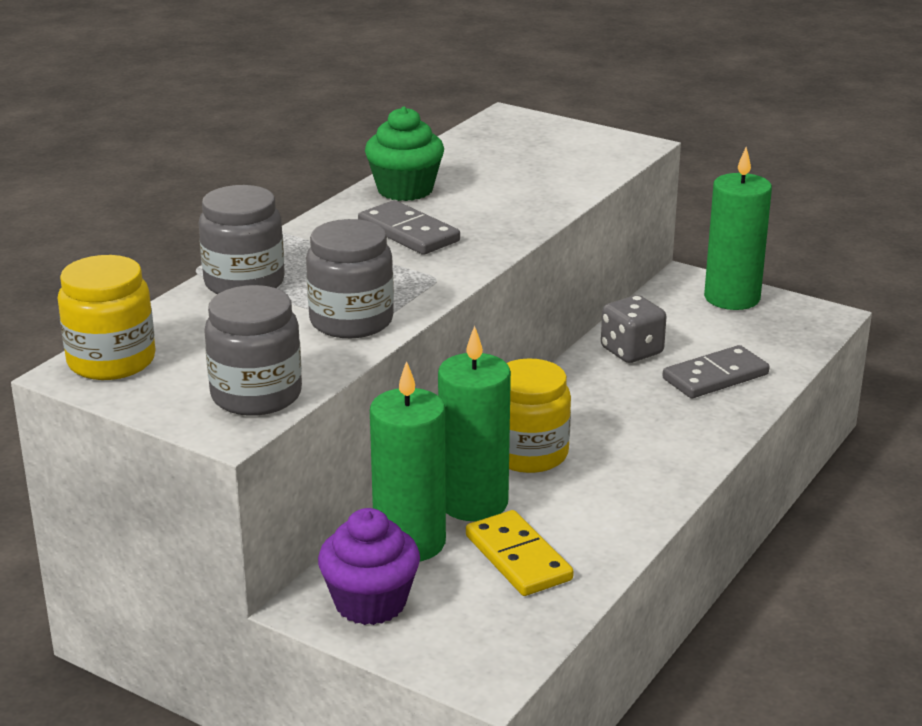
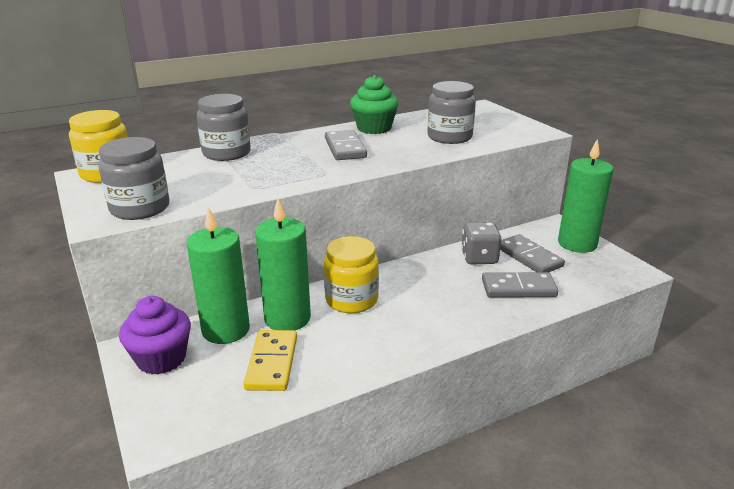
camera: 30 degrees right, 0 degrees up
(351, 321) = (247, 184): grey jar -> grey jar (449, 137)
(691, 332) = (529, 257): none -> grey domino

